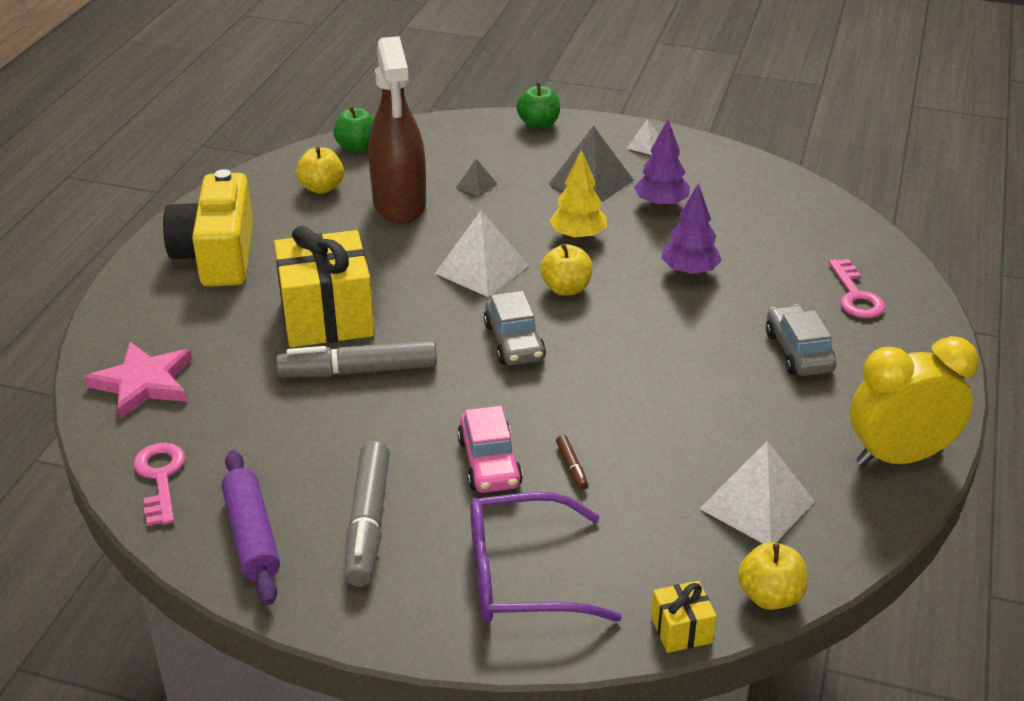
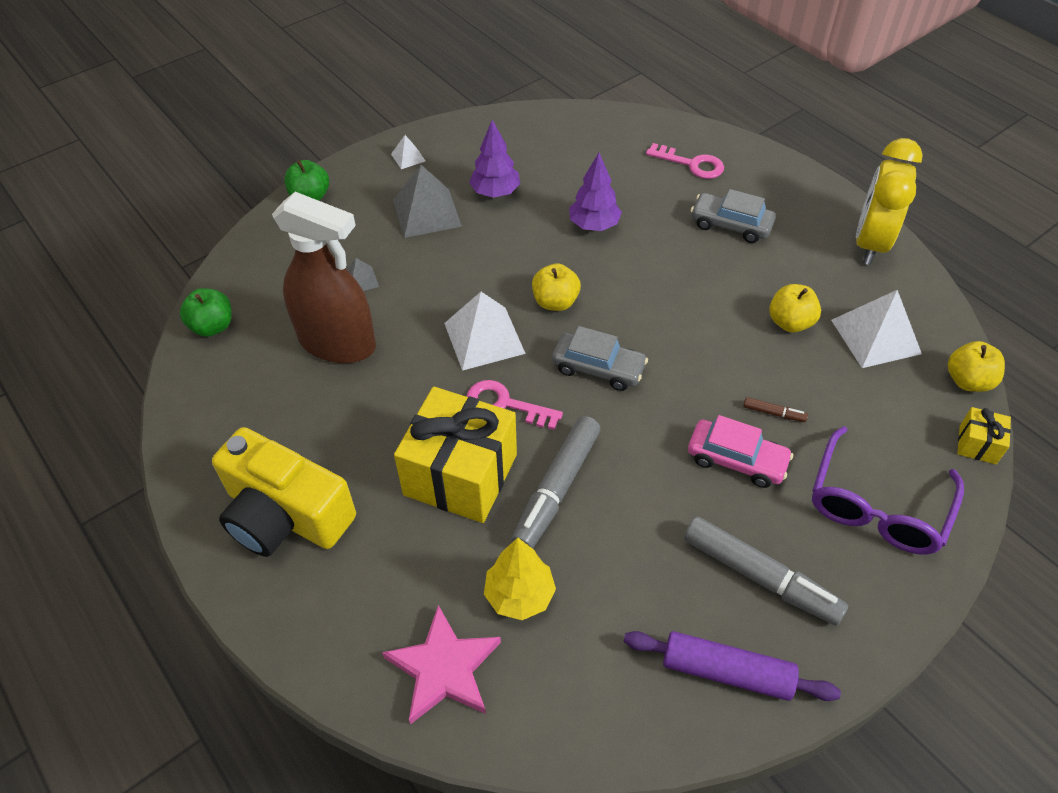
camera: 55 degrees left, 15 degrees up
(160, 478) = (600, 714): pink key -> pink key (505, 404)
(322, 188) = (253, 383): yellow apple -> yellow apple (790, 322)
(578, 236) = (493, 259): yellow tree -> yellow tree (519, 595)

